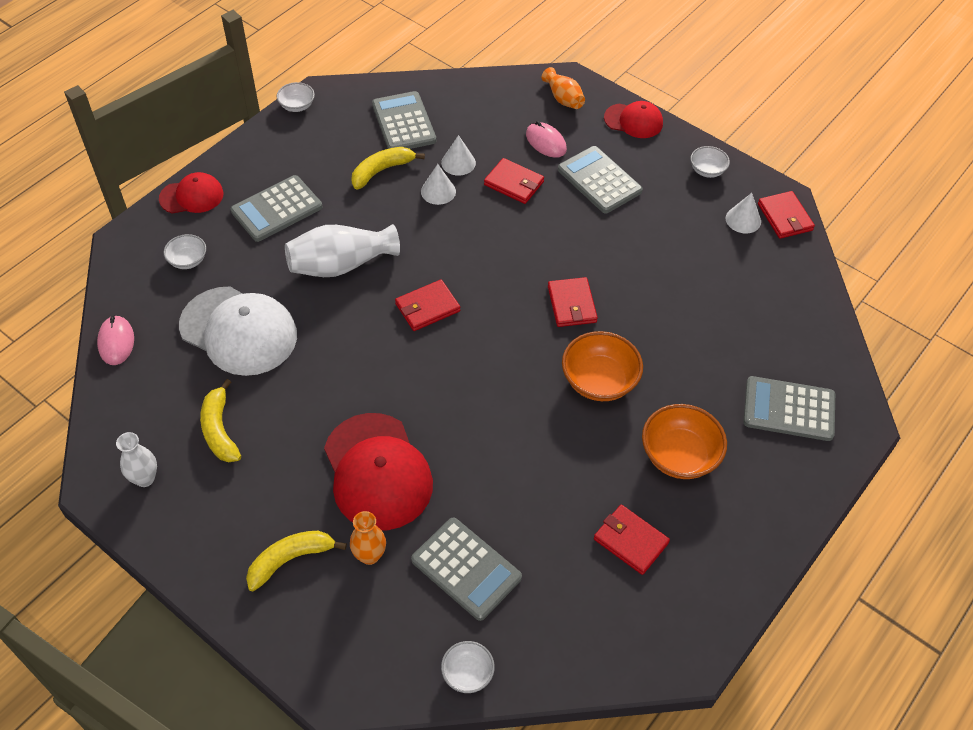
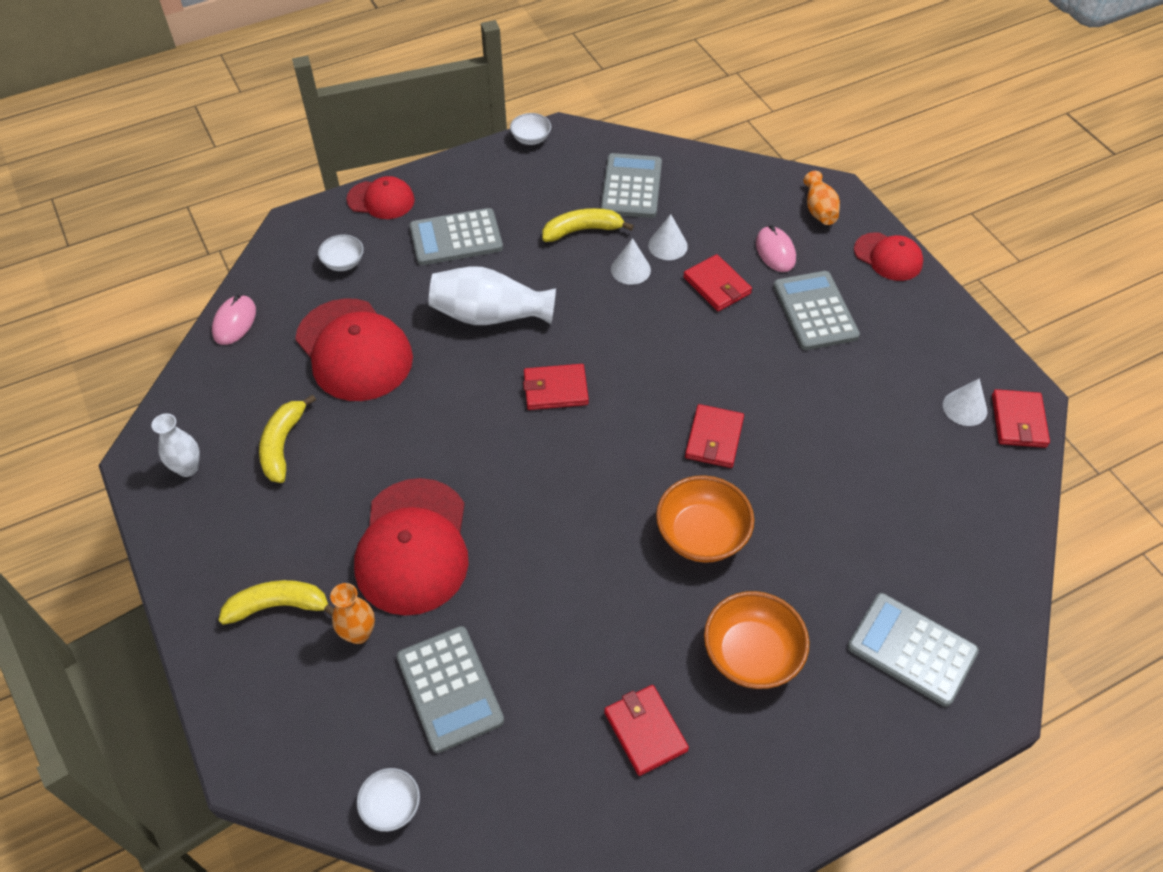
camera: 25 degrees right, 0 degrees up
(239, 331) = (354, 350): white cap -> red cap
(707, 170) = (948, 338): white bowl -> none

